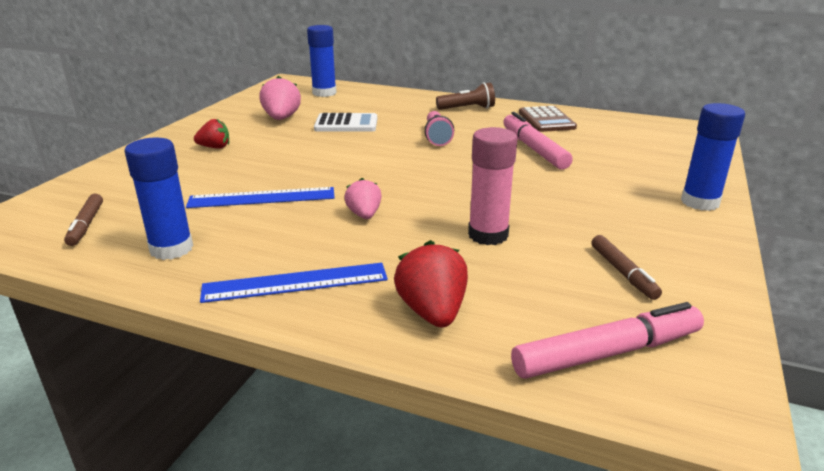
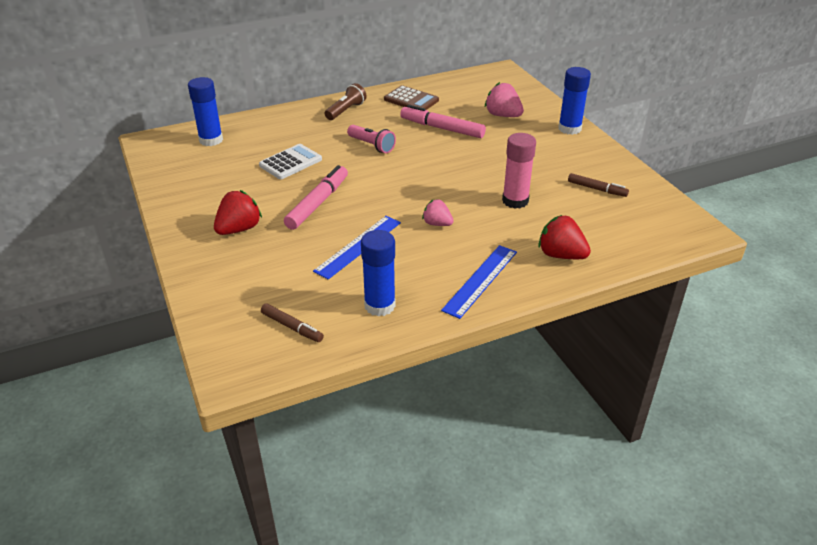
camera: 45 degrees left, 10 degrees up
(215, 147) = (239, 229): red strawberry -> red strawberry, size x1.54
(281, 118) = (231, 180): pink strawberry -> pink strawberry (503, 115)
(607, 353) = (644, 231): pink marker -> pink marker (318, 203)

